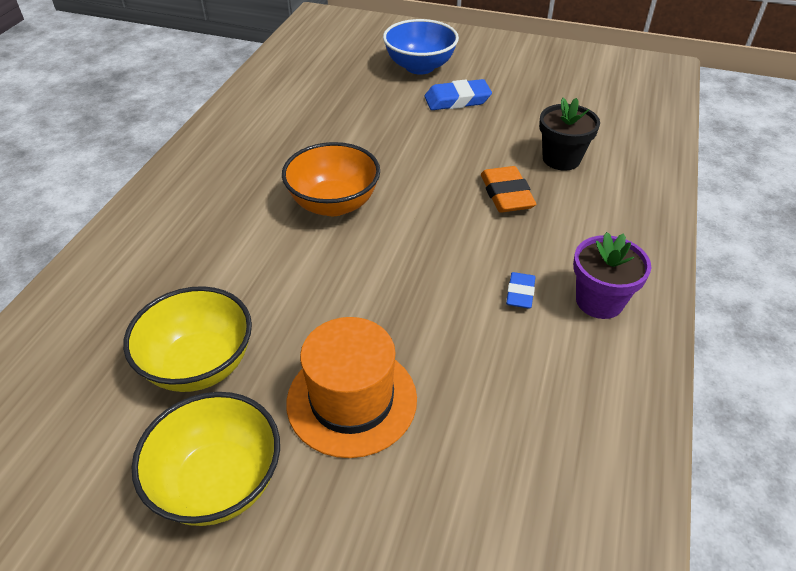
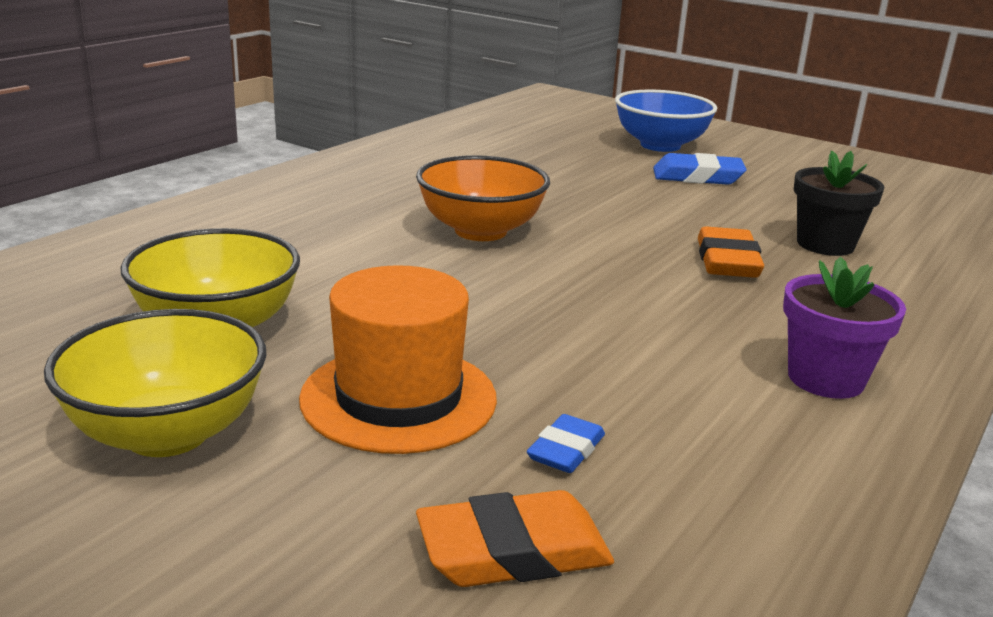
camera: 15 degrees right, 20 degrees down
(474, 516) = (513, 551): none -> orange eraser
(520, 293) = (703, 349): blue eraser -> blue eraser (566, 450)

